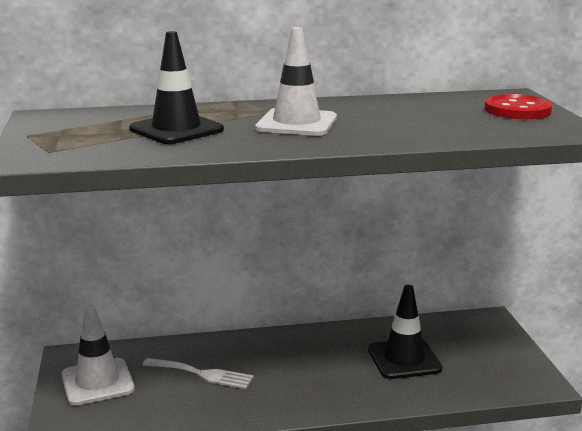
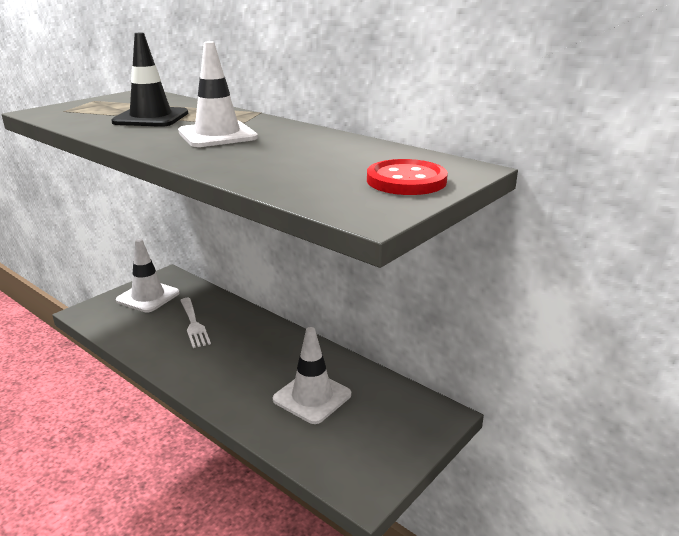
camera: 50 degrees right, 5 degrees up
(404, 359) = (312, 397): black traffic cone -> white traffic cone

